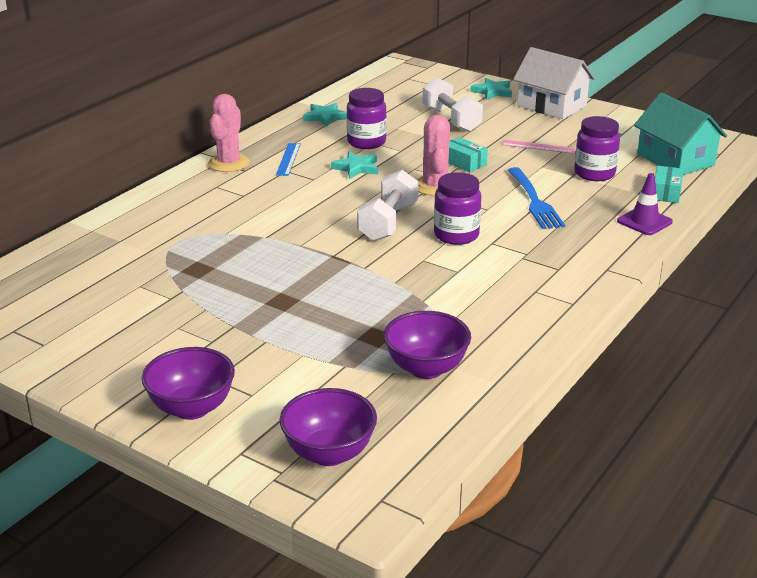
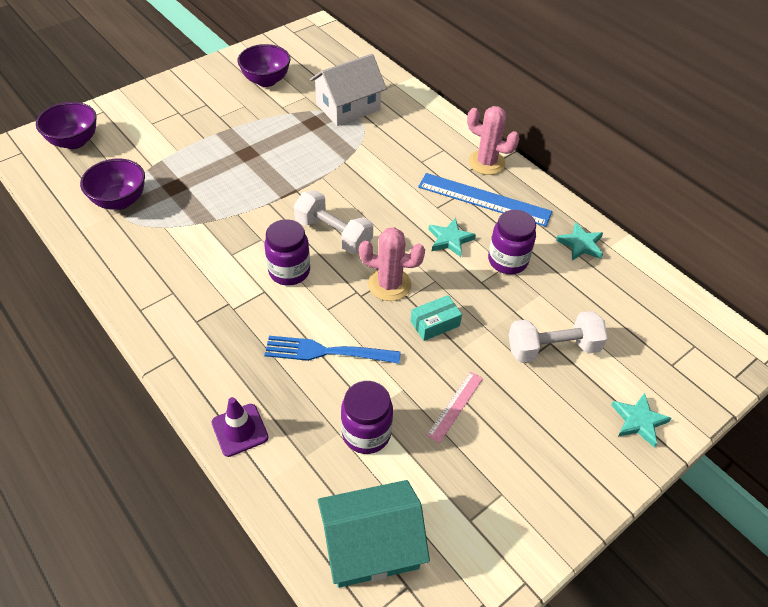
camera: 105 degrees right, 20 degrees up
(192, 408) = (156, 100): purple bowl -> purple bowl (266, 80)
(288, 159) = (484, 199): blue ruler -> blue ruler, size x1.90
(551, 106) = (579, 472): white house -> white house (348, 107)
(666, 192) = (291, 486): turquoise box -> none

